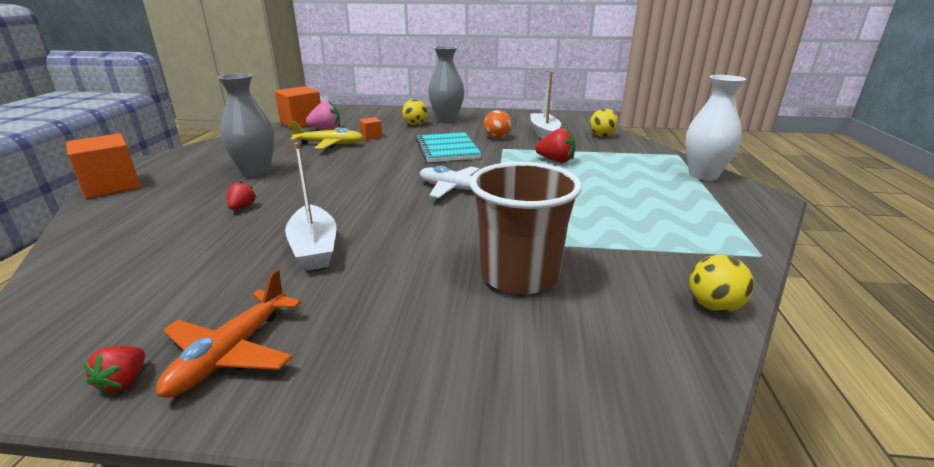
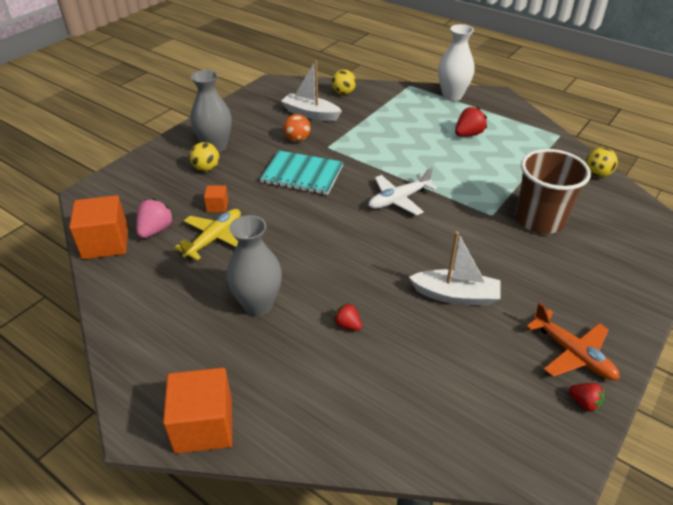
camera: 60 degrees left, 15 degrees up
(556, 161) = (378, 135): red strawberry -> red strawberry (468, 134)

